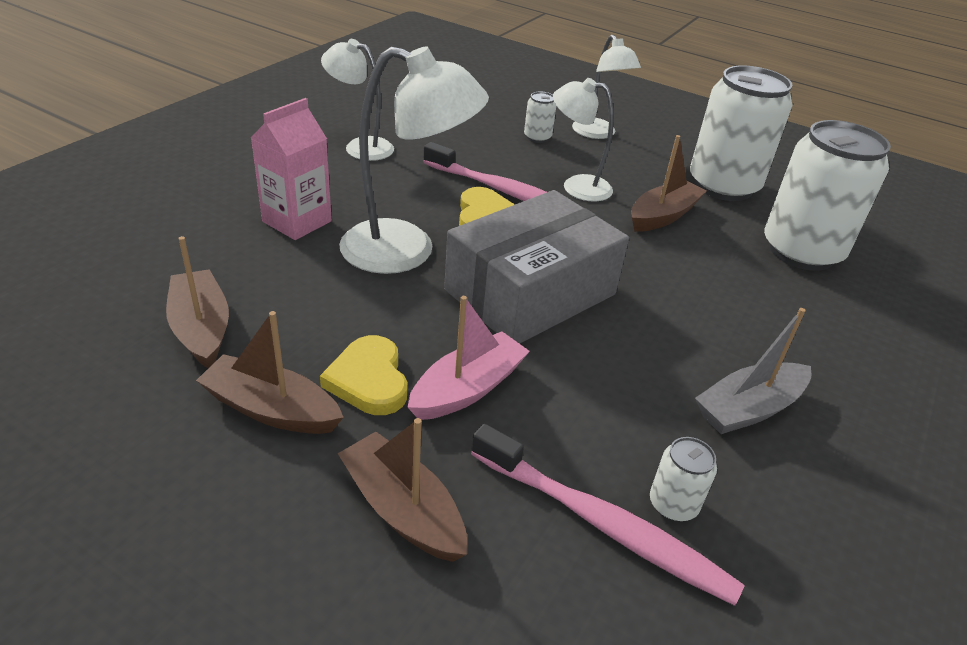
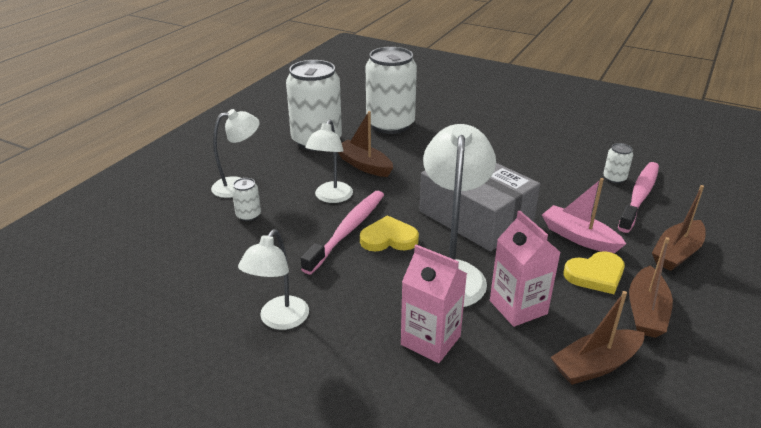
camera: 90 degrees left, 5 degrees down
(326, 290) = (518, 307): none -> pink carton
(749, 409) = (538, 154): grey boat -> none

